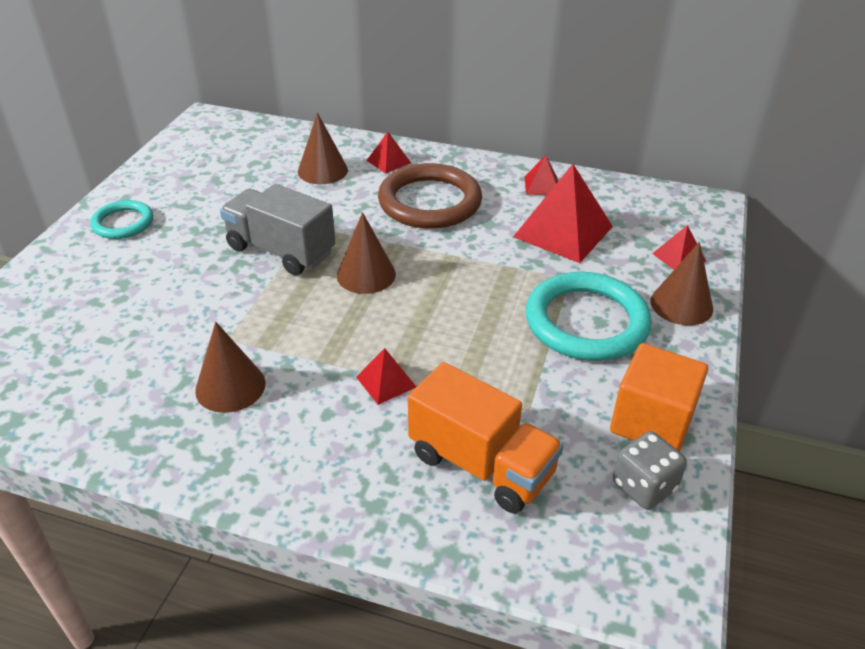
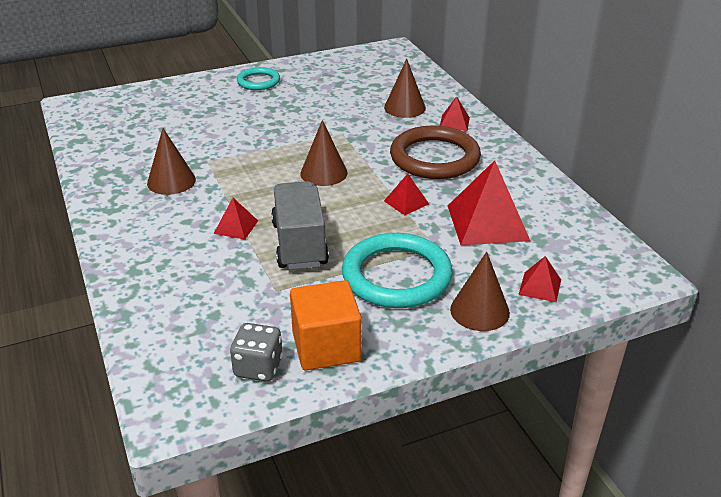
camera: 50 degrees right, 5 degrees down
(281, 251) = (304, 136): grey truck -> grey truck (299, 244)
(481, 464) = (206, 293): orange truck -> none
(541, 186) = (530, 190): red pyramid -> red pyramid (406, 202)

